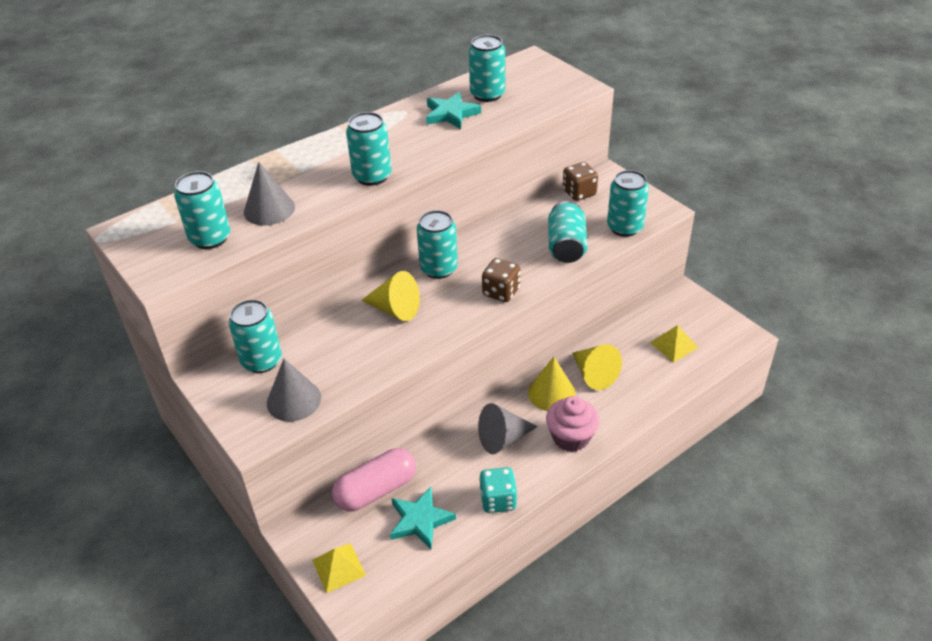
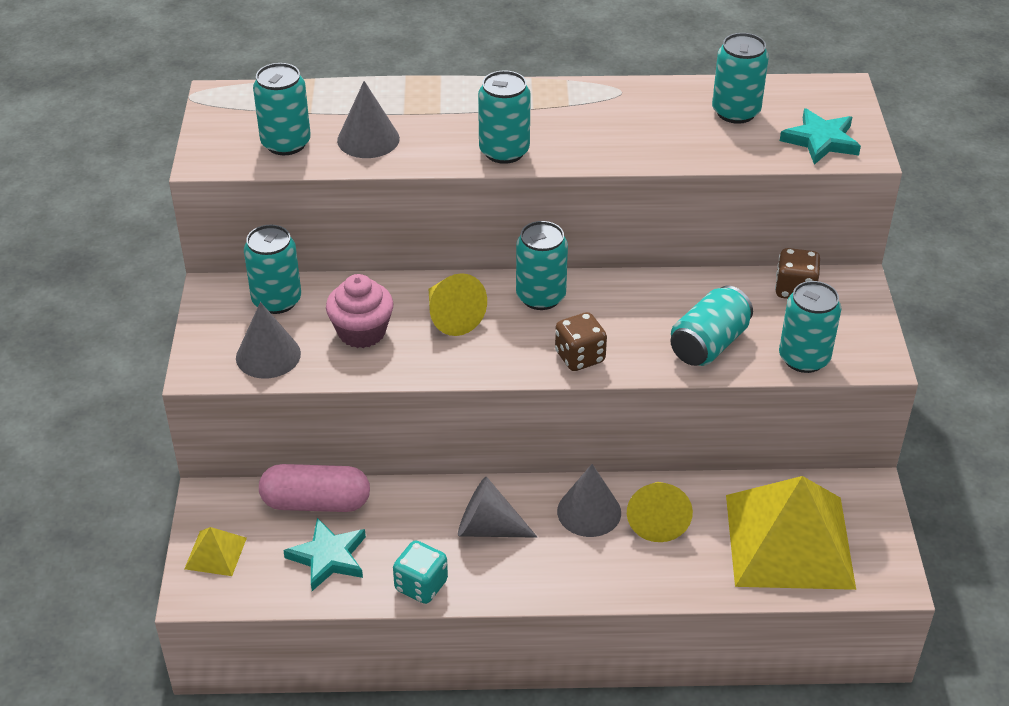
camera: 35 degrees right, 0 degrees up
(451, 114) = (667, 117): turquoise star -> turquoise star (821, 141)
(551, 393) = (589, 512): yellow cone -> grey cone
(571, 437) = (561, 570): pink cupcake -> pink cupcake (362, 332)
(673, 345) = (789, 541): yellow pyramid -> yellow pyramid, size x2.39

